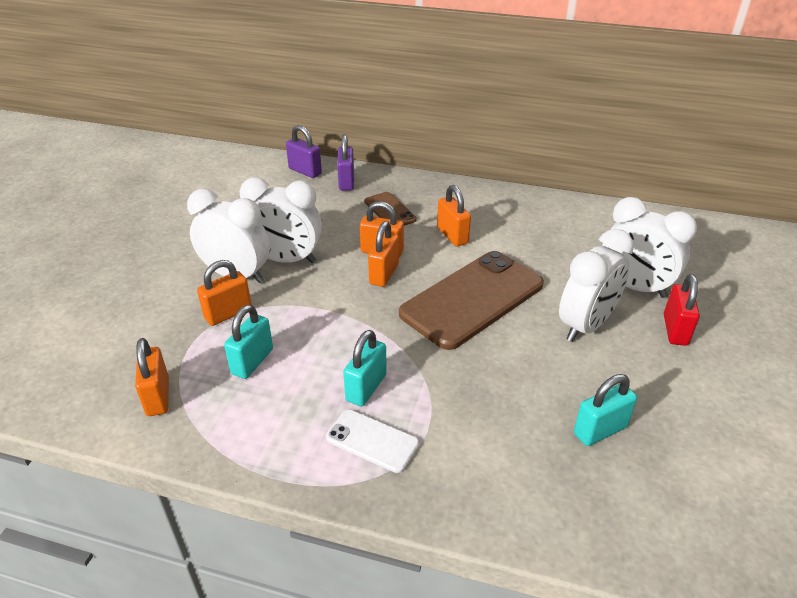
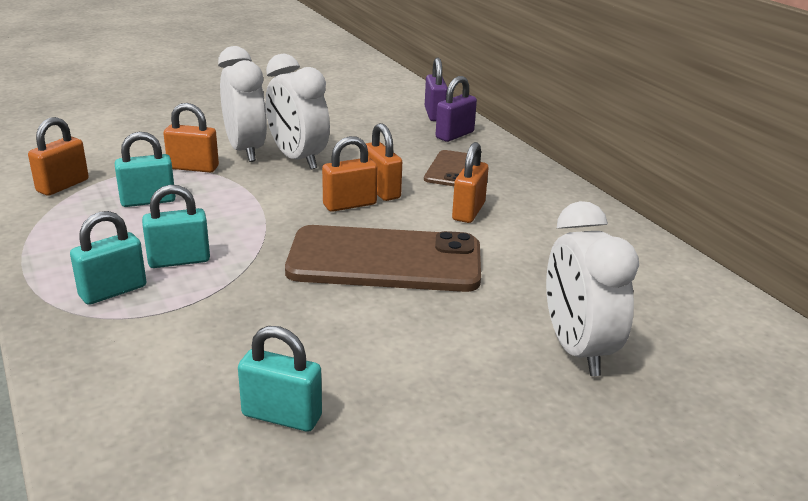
camera: 45 degrees right, 10 degrees down
(372, 441) = (113, 291): white phone -> turquoise padlock
(585, 325) = (449, 342): white clock -> none
(675, 330) = (543, 409): red padlock -> none

